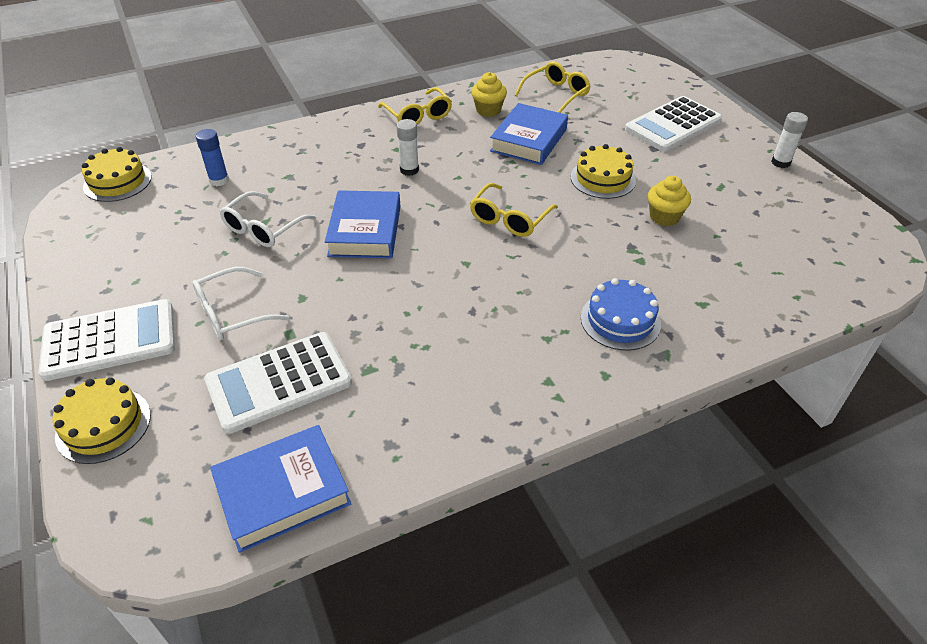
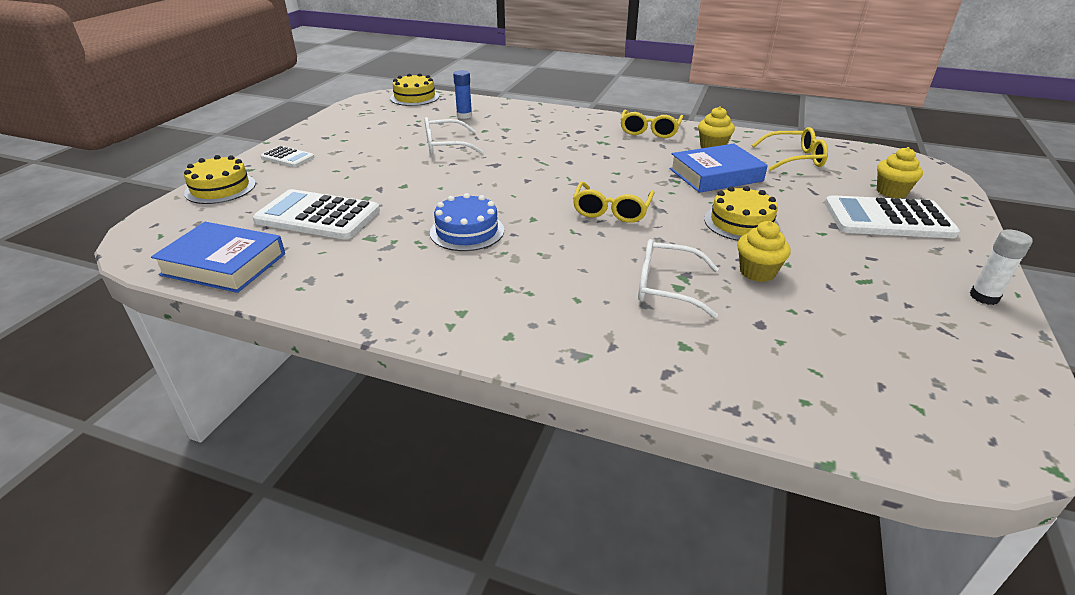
camera: 45 degrees right, 10 degrees down
(110, 340) = (287, 157): white calculator -> white calculator, size x0.52
(232, 313) = (357, 174): white glasses -> white glasses (666, 287)
(365, 231) = (500, 172): blue book -> none
(409, 170) = (588, 155): white glue stick -> none
(509, 219) = (611, 211): yellow glasses -> yellow glasses turned 60 degrees counterclockwise
(620, 320) = (586, 312): blue cake -> blue cake (467, 231)
(647, 98) = (891, 192): none -> yellow cupcake

